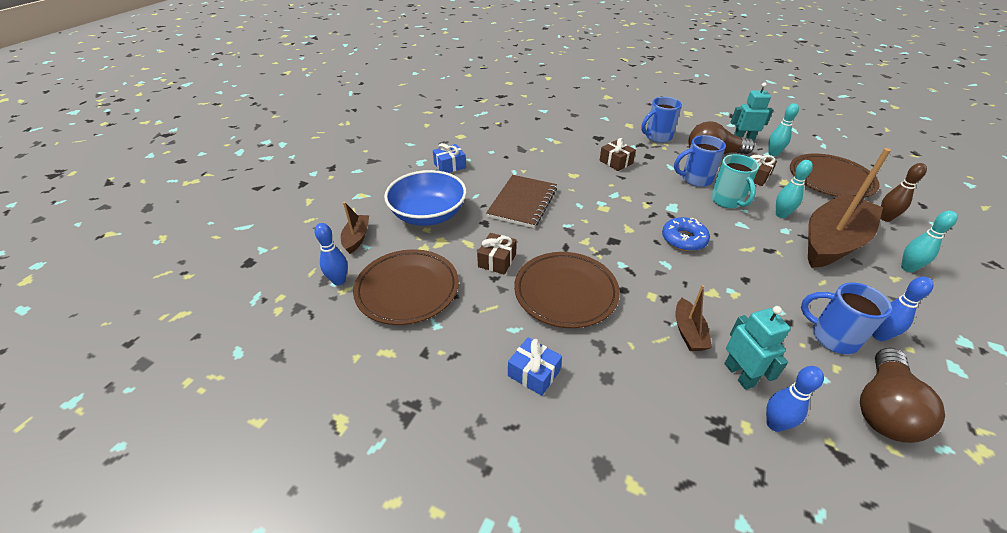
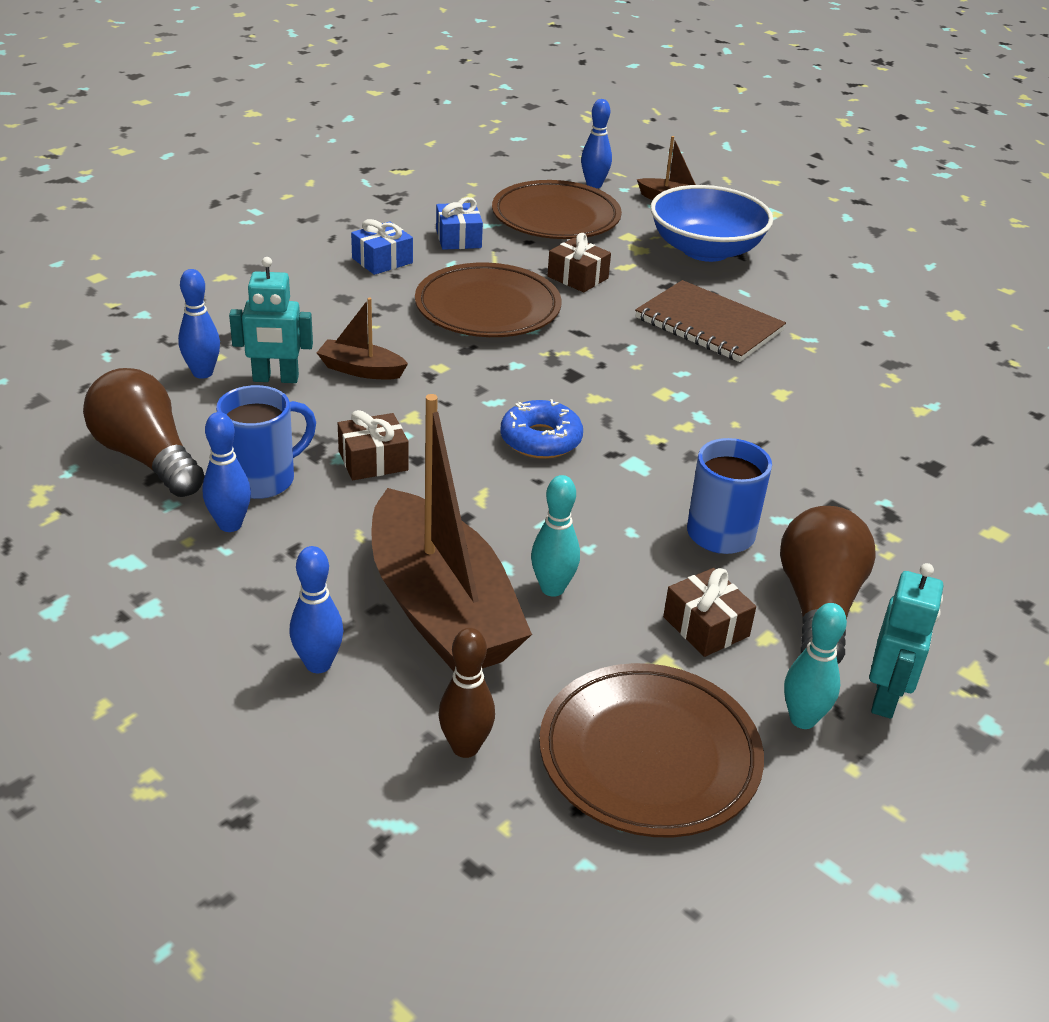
camera: 105 degrees right, 5 degrees down
(450, 166) = (844, 286): blue gift -> blue gift (458, 238)
(616, 162) = (818, 455): brown gift -> brown gift (373, 461)
(657, 137) = (924, 553): blue mug -> none
(727, 201) = (628, 539): turquoise mug -> none
(907, 268) = (318, 664): turquoise bowling pin -> blue bowling pin

